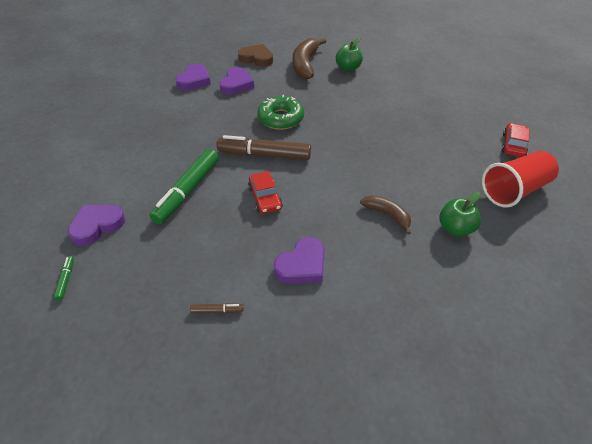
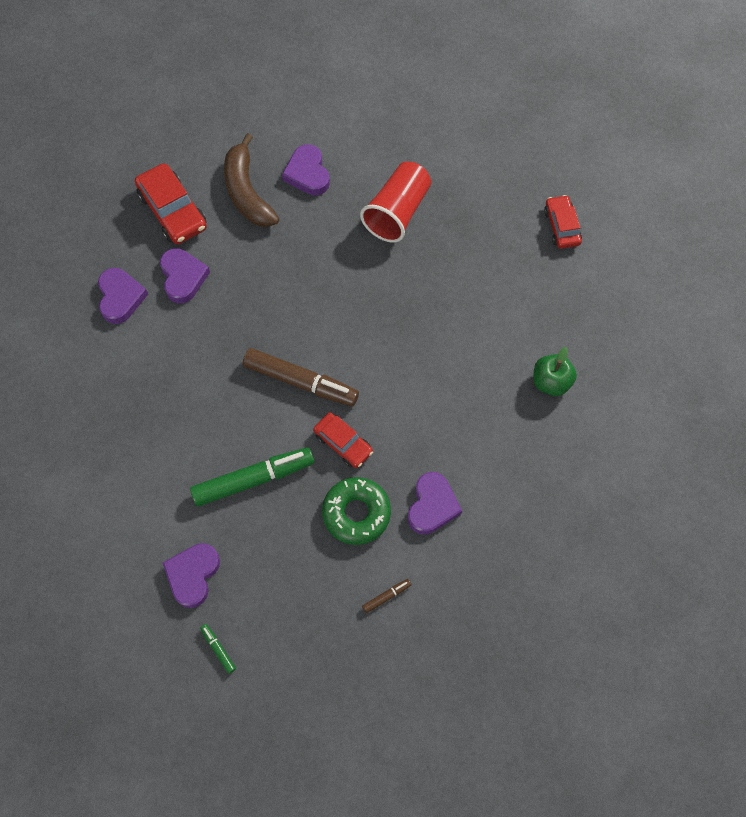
camera: 30 degrees left, 20 degrees up
(187, 191) = (253, 479): green marker -> green marker turned 105 degrees counterclockwise
(256, 58) = (173, 211): brown heart -> red car
(264, 155) = (301, 382): brown marker -> brown marker turned 135 degrees counterclockwise
(281, 118) = (281, 312): green donut -> green donut (356, 513)
(348, 68) = (307, 173): green apple -> purple heart
(387, 215) = (479, 399): brown banana -> none
(514, 190) = (586, 298): red cup -> red cup (397, 212)

